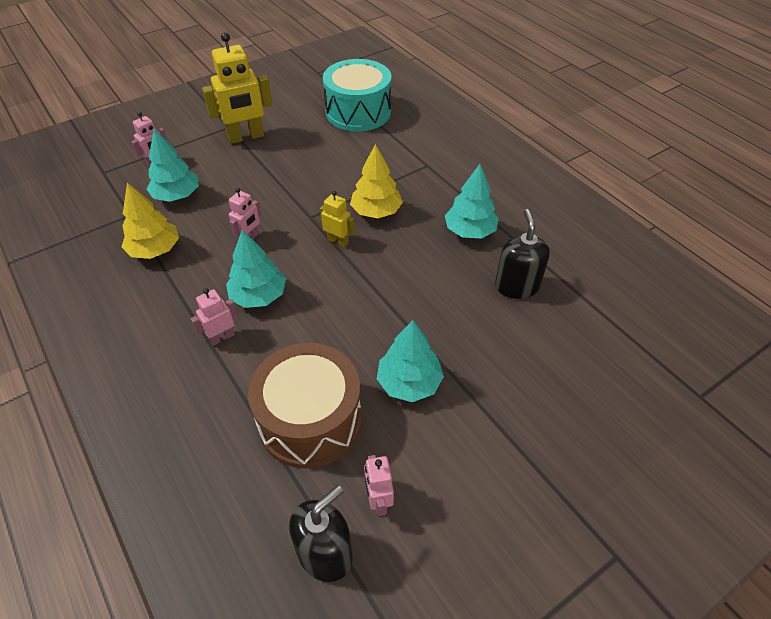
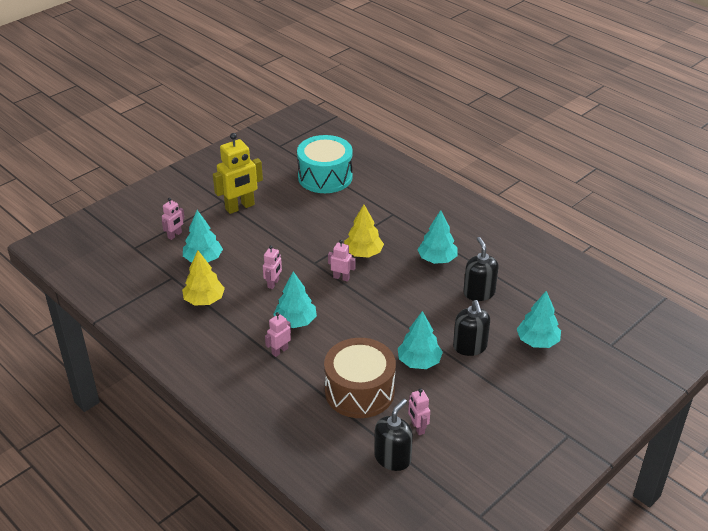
camera: 10 degrees left, 10 degrees down
(338, 241) = (341, 278): yellow robot -> pink robot
(488, 369) = (470, 347): none -> black soap dispenser
(589, 374) = (537, 341): none -> turquoise tree

